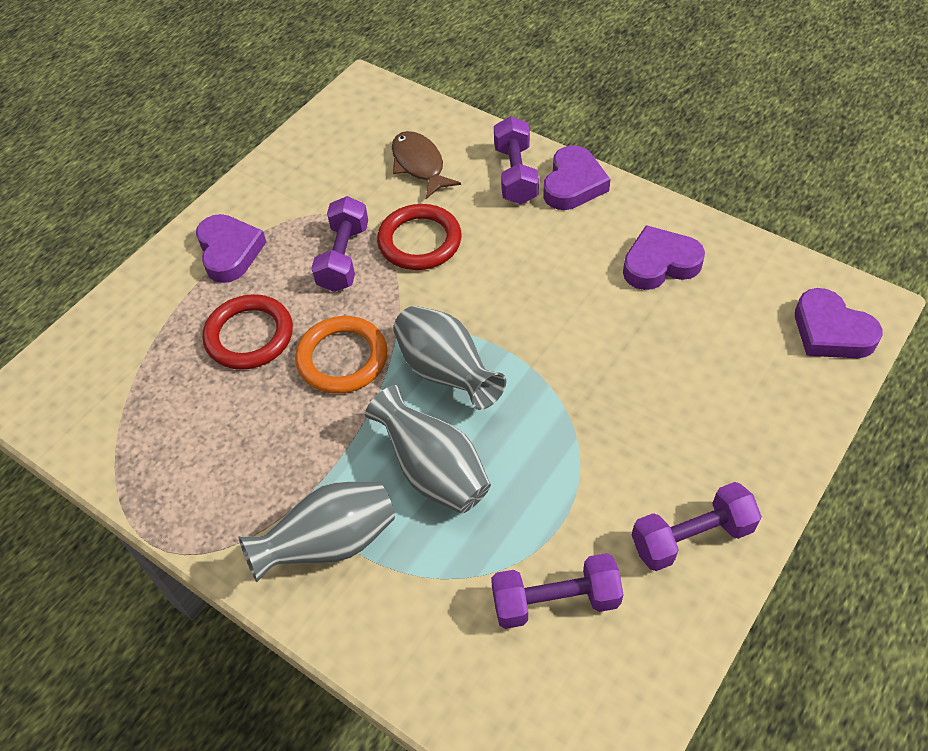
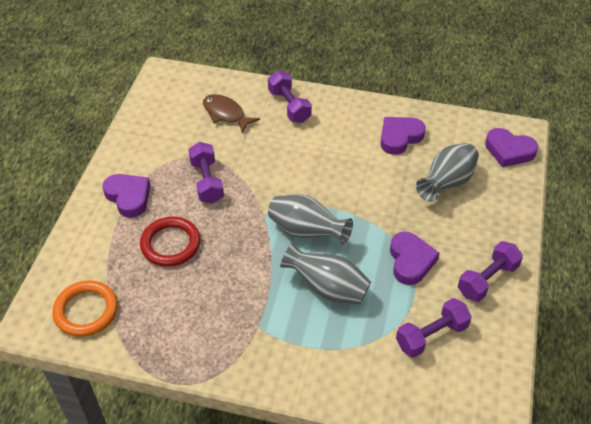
camera: 25 degrees left, 5 degrees down
(330, 543) = (287, 347): grey vase -> grey vase (447, 183)
(342, 358) = (238, 241): orange ring -> orange ring (86, 311)
(419, 241) = (250, 160): red ring -> none
(573, 184) = (327, 103): purple heart -> purple heart (410, 261)

